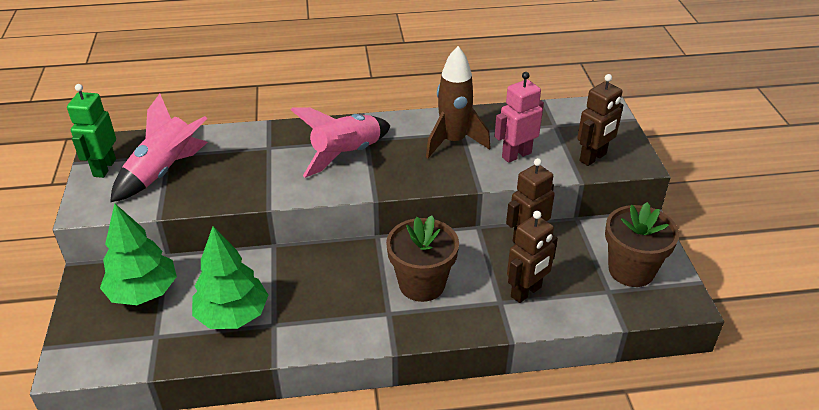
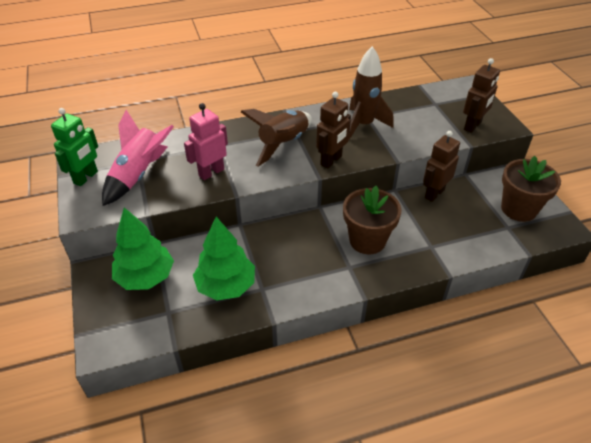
camera: 10 degrees left, 5 degrees up
(104, 168) = (86, 177): green robot -> green robot turned 150 degrees counterclockwise
(346, 154) = (283, 144): pink rocket -> brown rocket
(516, 155) = (415, 130): pink robot -> pink robot (211, 172)
(526, 292) = (448, 236): brown robot -> brown robot (331, 161)

